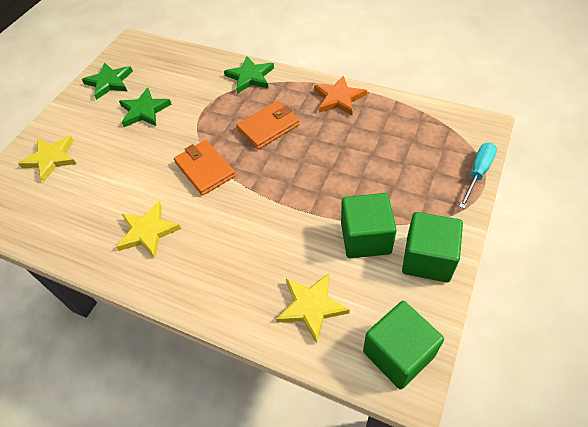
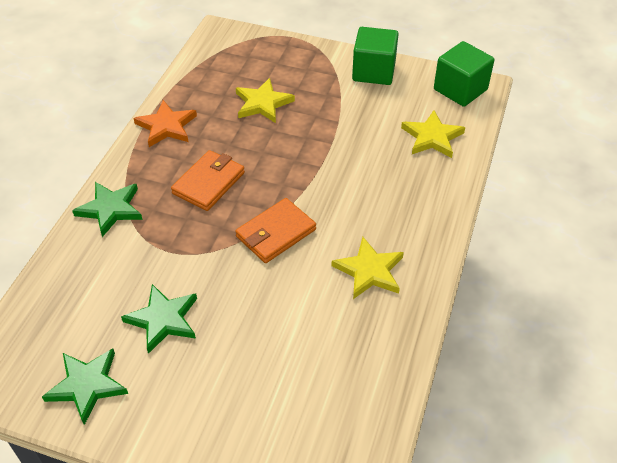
camera: 100 degrees left, 5 degrees down
(51, 159) = (255, 418): yellow star -> yellow star (263, 103)
(268, 127) = (209, 183): orange wallet -> orange wallet turned 75 degrees clockwise
(365, 238) = (357, 106): green cube -> none
(477, 173) = (279, 39): turquoise screwdriver -> none

